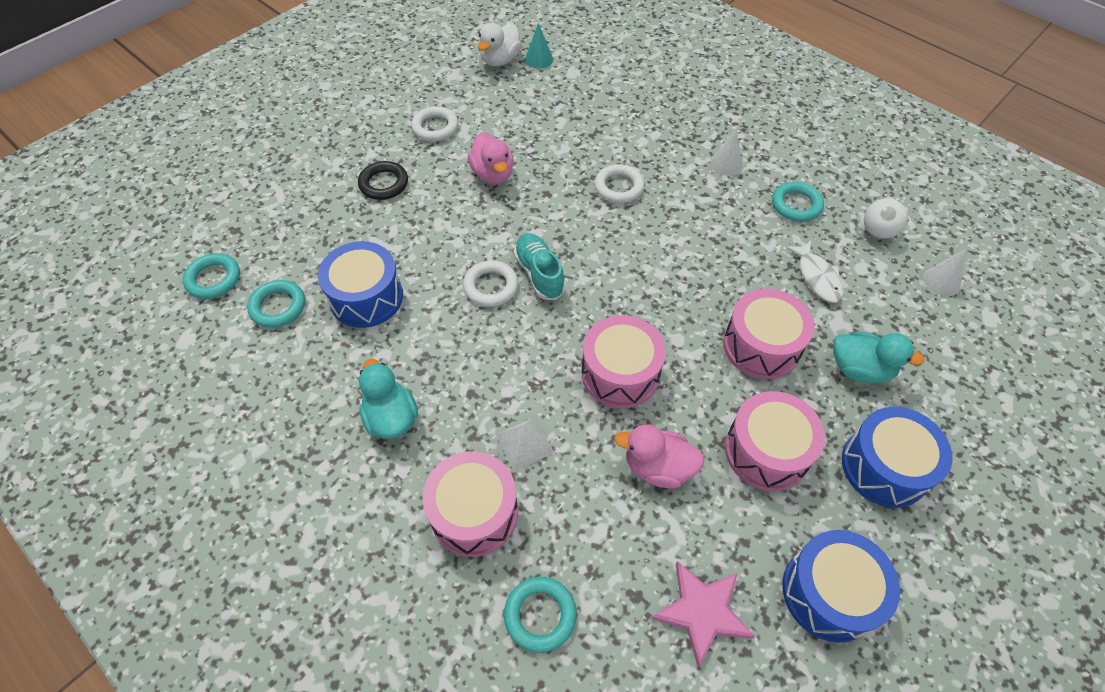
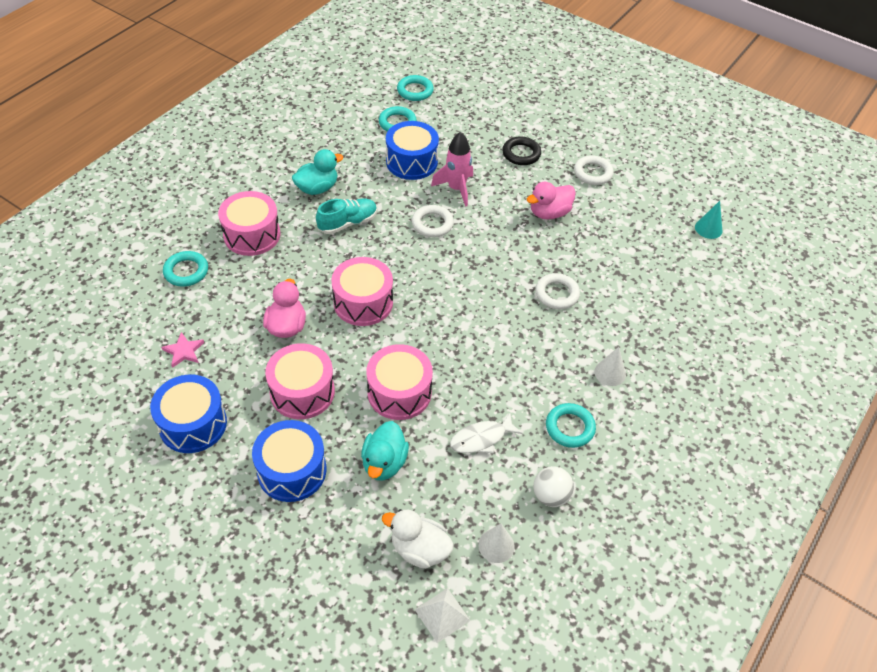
camera: 80 degrees right, 5 degrees down
(432, 255) = (456, 189): none -> pink rocket
(500, 60) = (696, 203): white duck -> white duck (419, 549)
(524, 443) = (302, 254): white pyramid -> white pyramid (442, 615)
(539, 274) = (450, 250): turquoise shoe -> turquoise shoe (348, 223)
(702, 612) = (184, 351): pink star -> pink star, size x0.63

